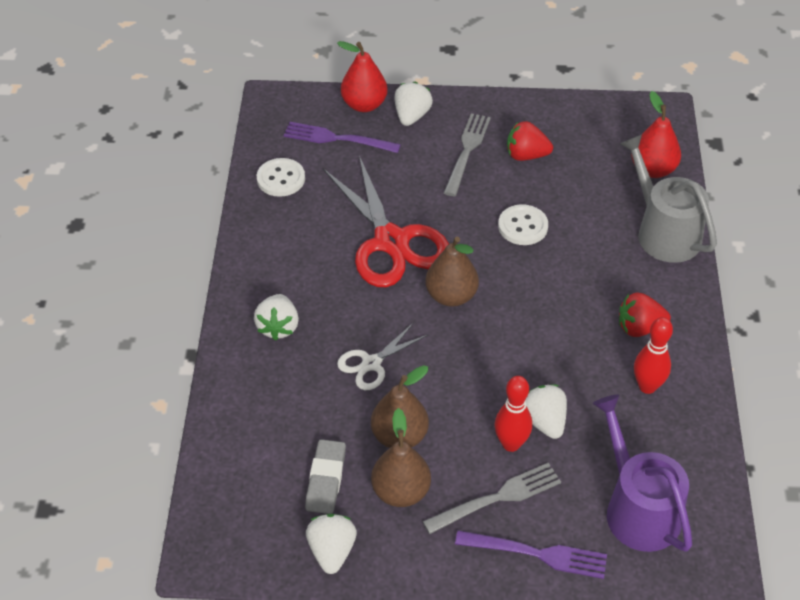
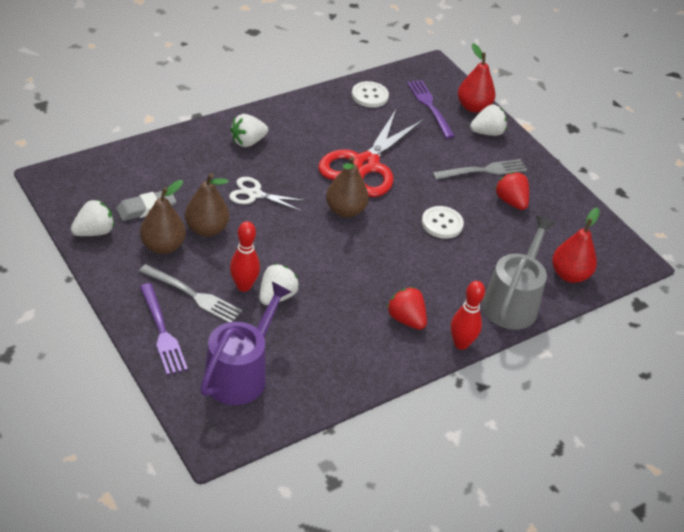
camera: 50 degrees right, 5 degrees down
(647, 386) = (355, 342): red bowling pin -> red bowling pin (461, 344)

